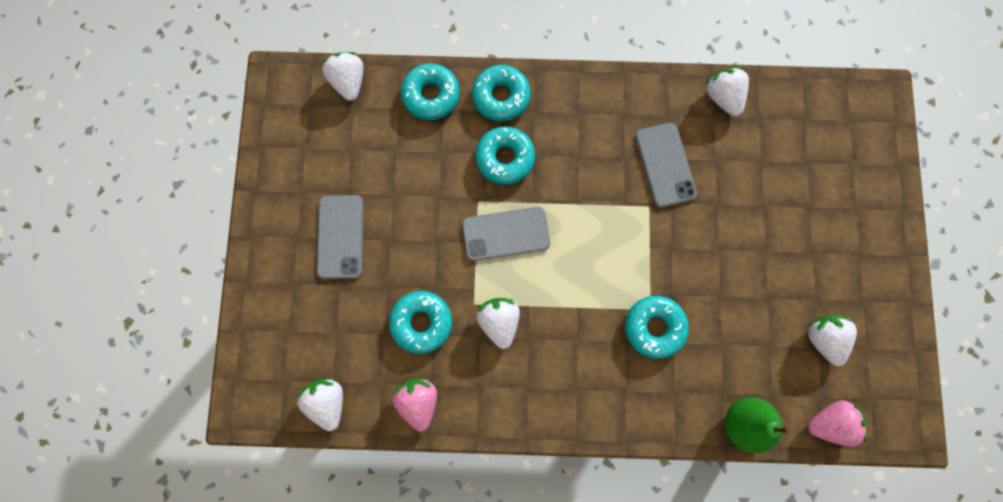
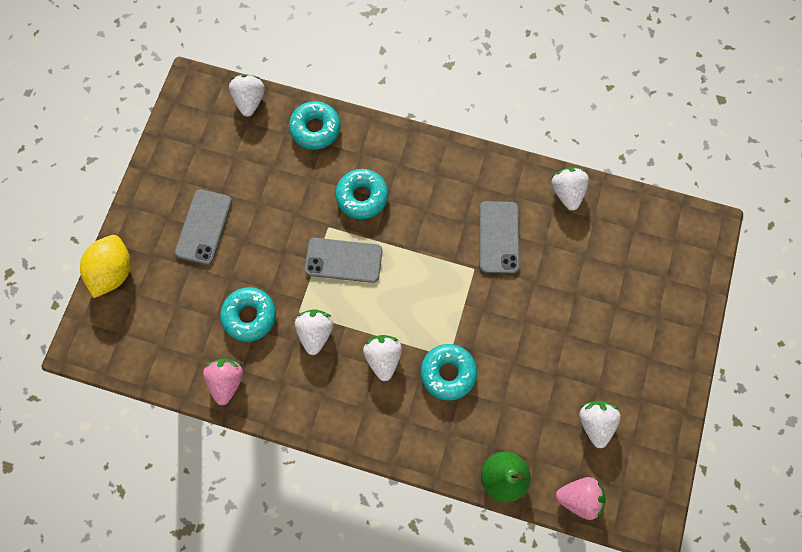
camera: 15 degrees right, 5 degrees down
(255, 313) = (114, 271): none -> yellow lemon
(328, 401) = (151, 361): white strawberry -> white strawberry (383, 358)
(501, 97) = (374, 144): turquoise donut -> none

